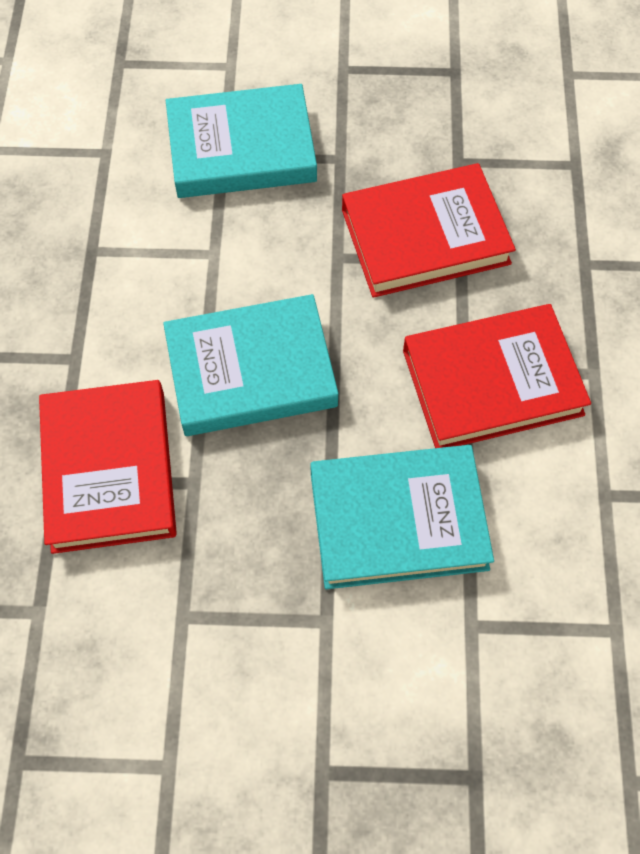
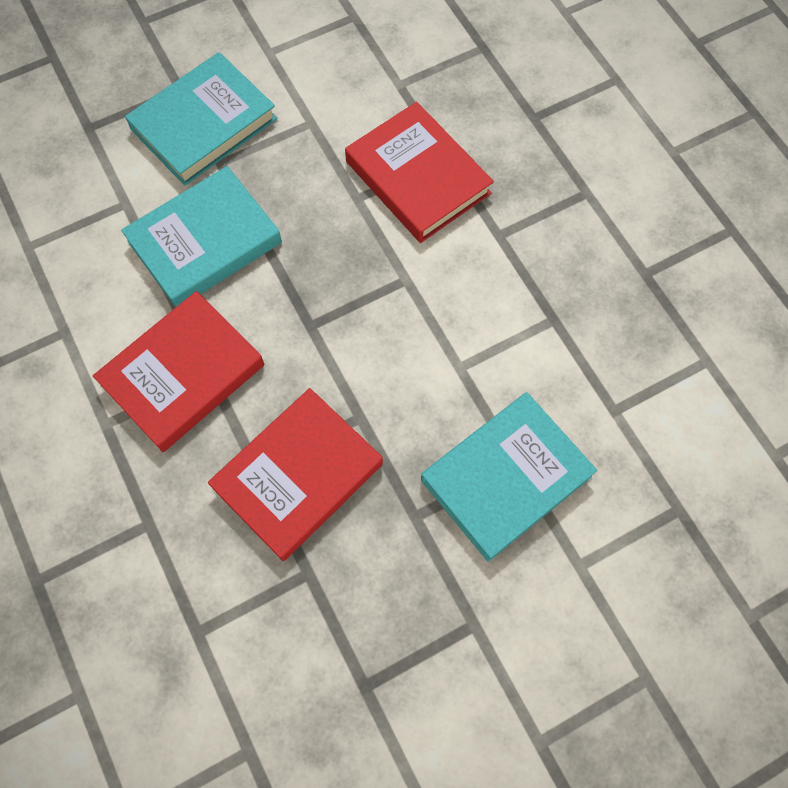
camera: 150 degrees right, 5 degrees up
(251, 370) = (368, 290): turquoise book -> turquoise book (204, 124)

